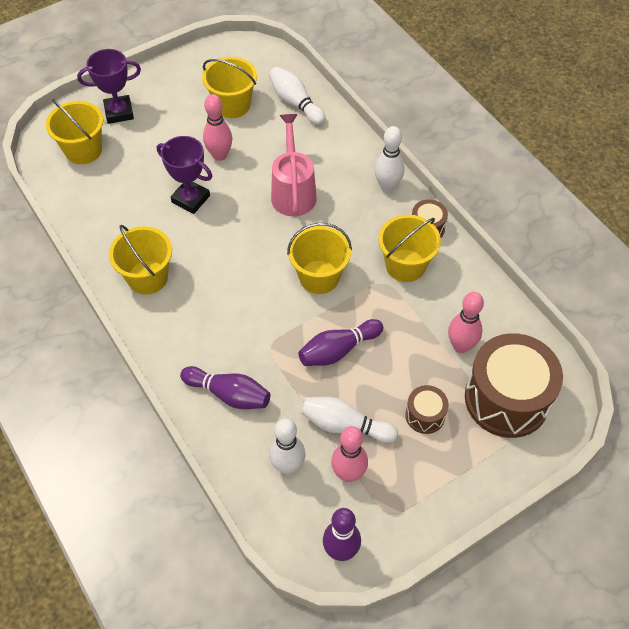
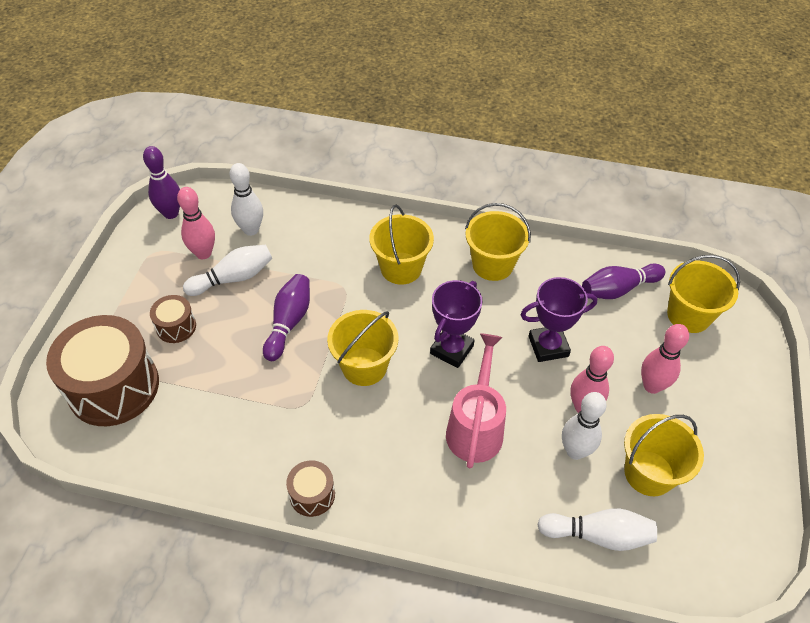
camera: 135 degrees right, 5 degrees down
(119, 112) = (722, 373): purple trophy -> purple trophy (452, 349)
(229, 394) = (338, 239): purple bowling pin -> purple bowling pin (618, 289)
(293, 191) = (476, 427): pink watering can -> pink watering can turned 120 degrees counterclockwise
(387, 186) = (396, 511): white bowling pin -> white bowling pin (575, 451)
(405, 265) = (299, 437): yellow bucket -> yellow bucket (401, 268)
(461, 346) = (186, 401): pink bowling pin -> pink bowling pin (652, 386)

